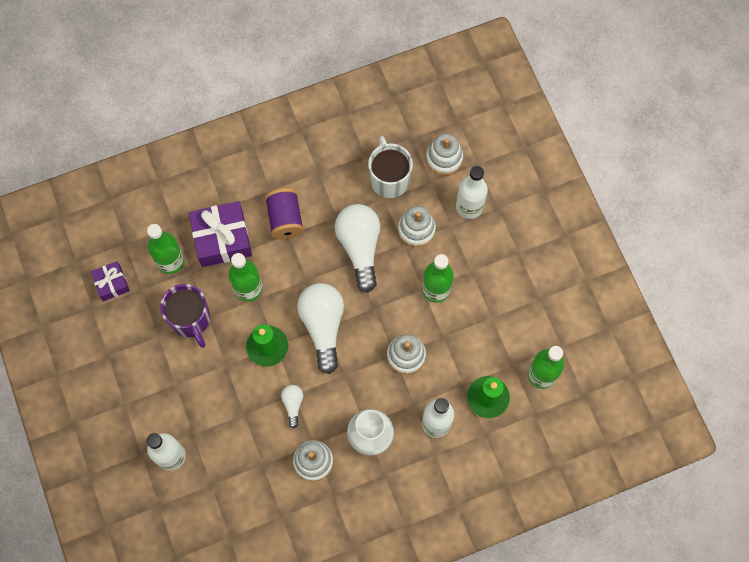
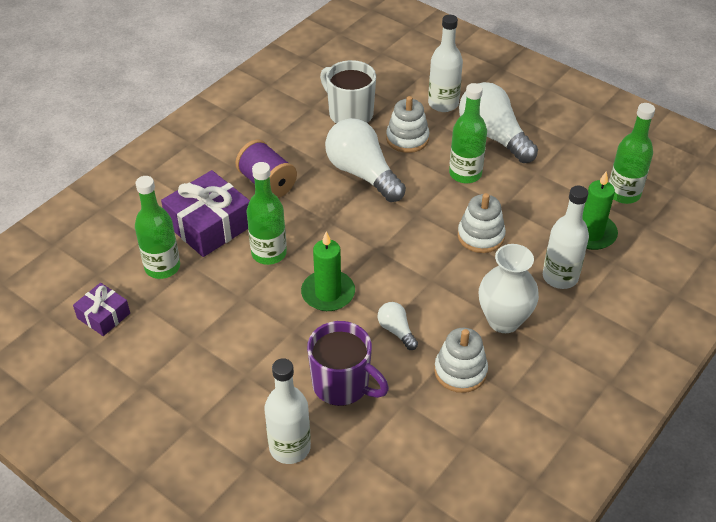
camera: 30 degrees left, 25 degrees down
(191, 319) = (222, 307): purple mug -> purple mug (342, 385)
(323, 326) = (375, 250): white light bulb -> white light bulb (493, 136)
(444, 158) = (390, 81): white stacking toy -> none

